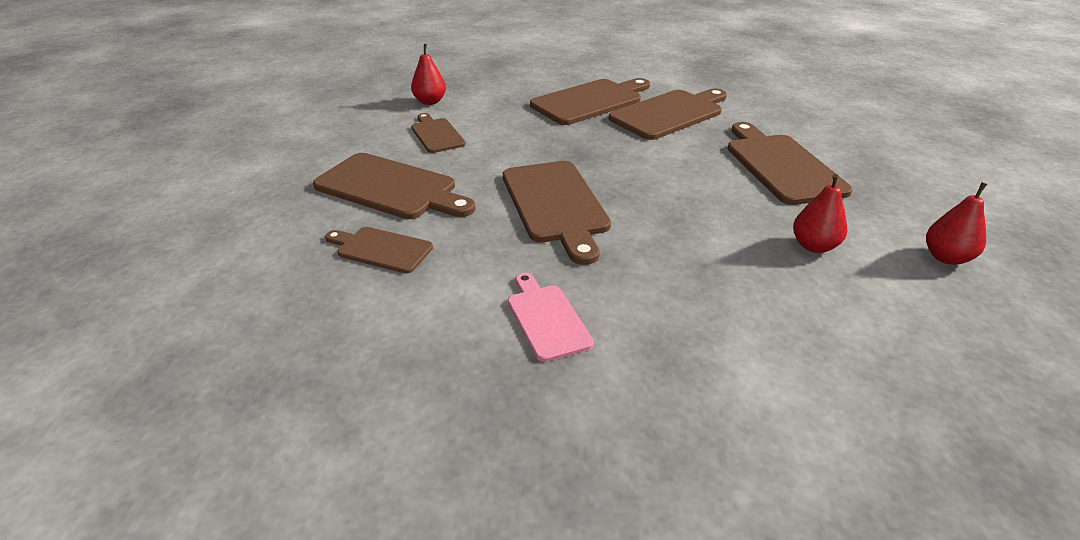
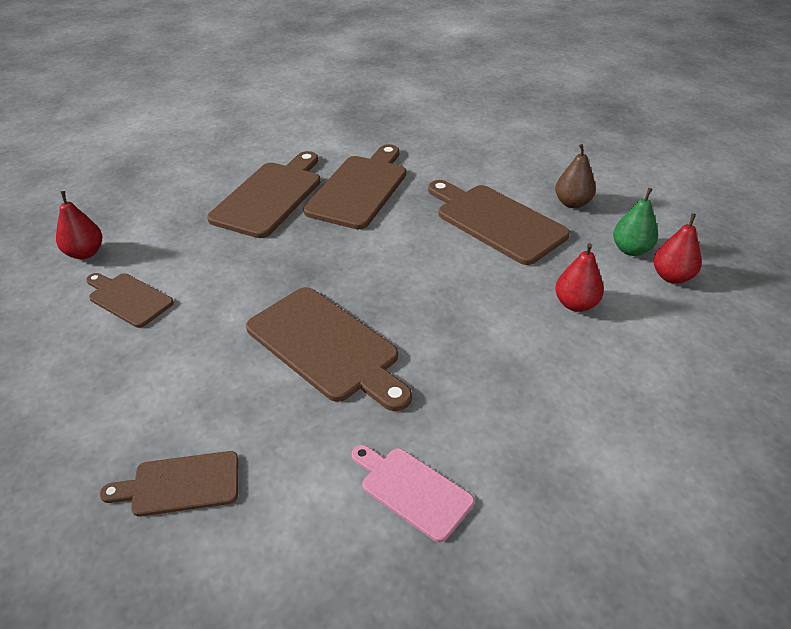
camera: 30 degrees left, 5 degrees up
(391, 188) = (129, 395): brown cutting board -> none
(875, 172) = (572, 203): none -> brown pear
(914, 224) = (631, 250): none -> green pear

